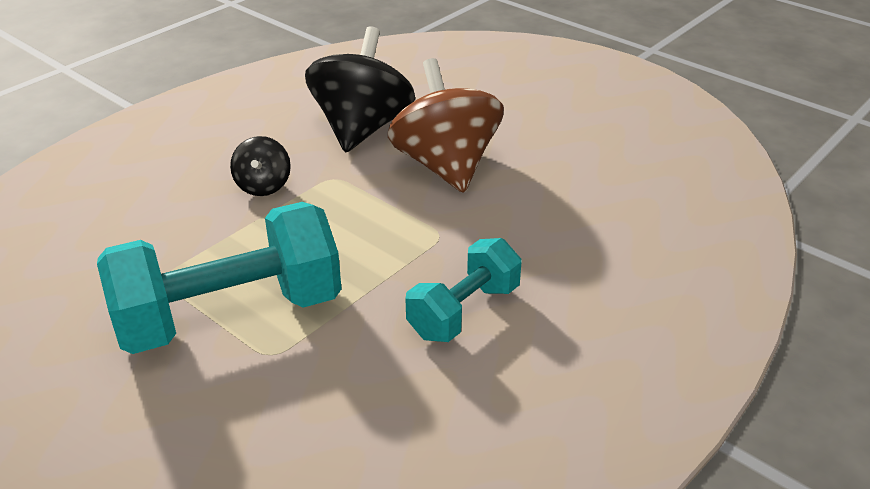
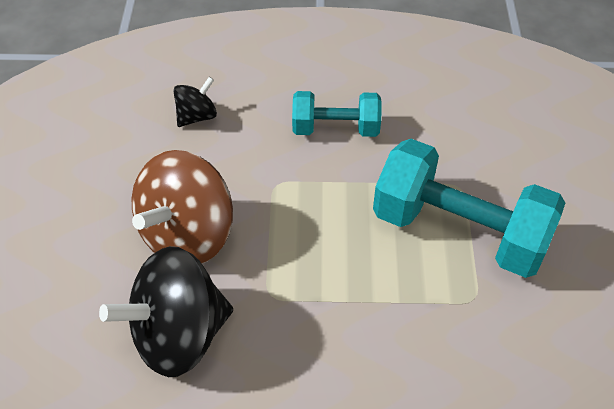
camera: 130 degrees left, 15 degrees up
(263, 186) = (326, 334): black spinning top -> black spinning top (197, 116)

